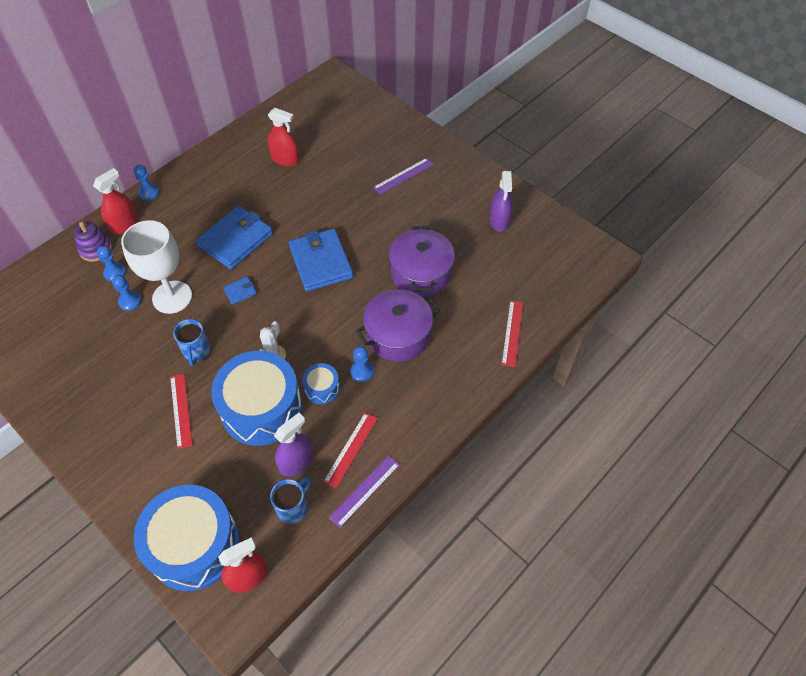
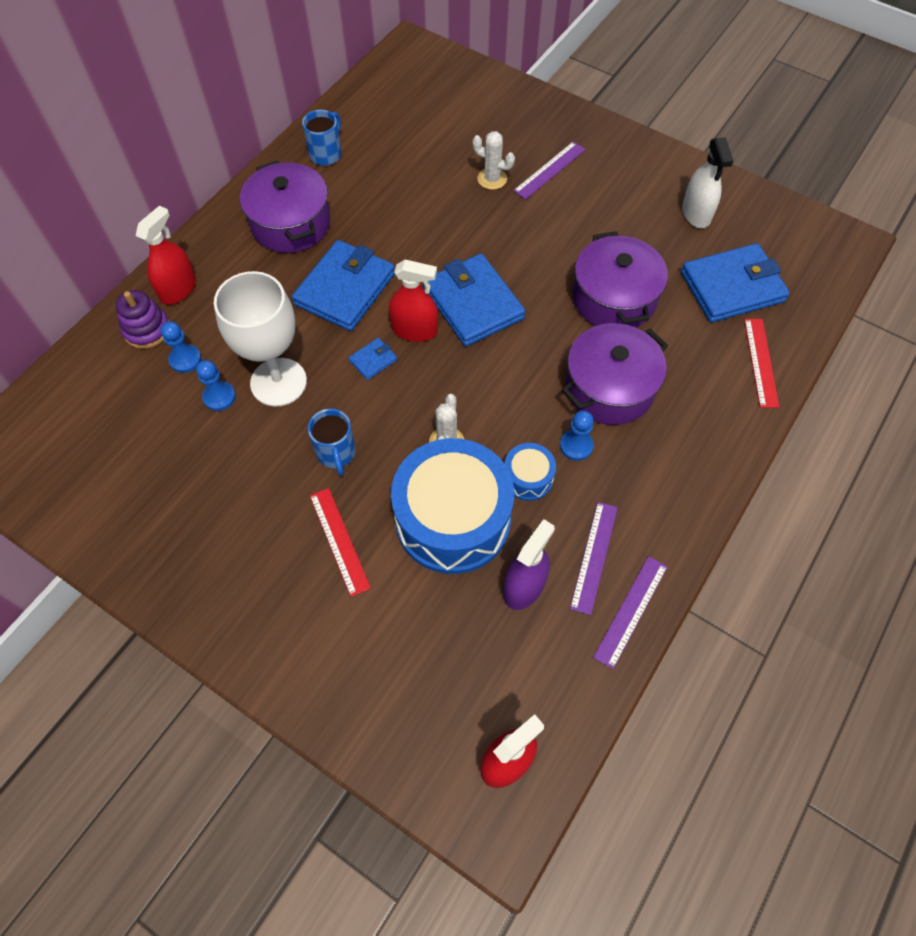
camera: 10 degrees left, 5 degrees up
(149, 193) = (201, 240): blue pawn -> none
(194, 545) = (416, 730): blue drum -> none
(212, 190) = (291, 224): none -> purple pot
(285, 159) = (380, 168): red spray bottle -> red spray bottle (414, 330)
(293, 507) = (539, 652): blue mug -> blue mug (326, 154)
(351, 449) = (594, 557): red ruler -> purple ruler
(361, 177) = (492, 179): none -> white cactus
(499, 221) = (696, 213): purple spray bottle -> white spray bottle
(508, 277) = (732, 287): none -> blue wallet

